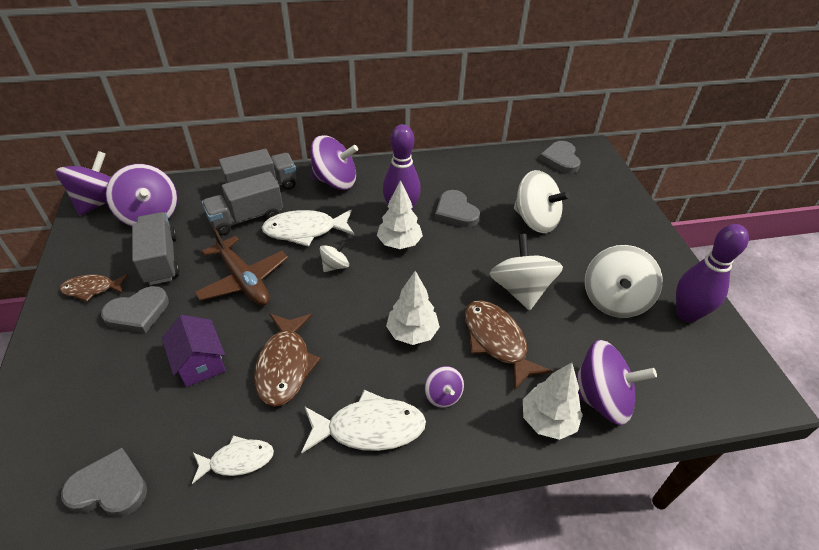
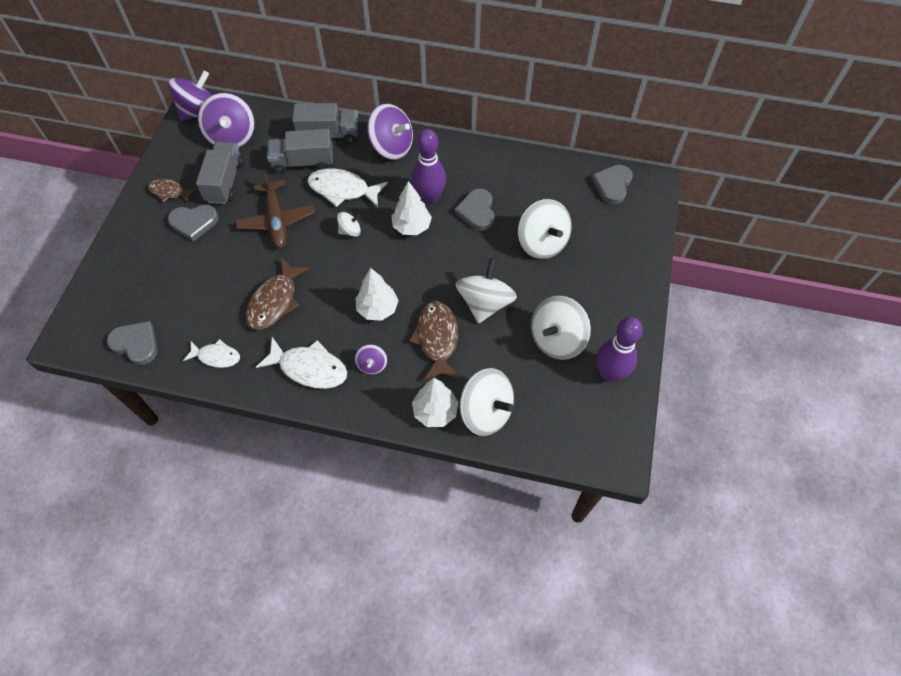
camera: 25 degrees right, 15 degrees up
(200, 363) = (220, 278): purple house -> none
(601, 399) = (486, 412): purple spinning top -> white spinning top

